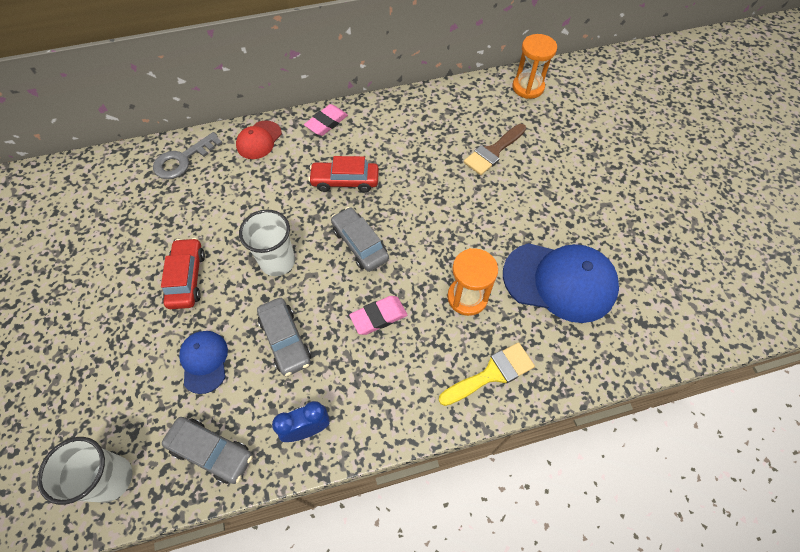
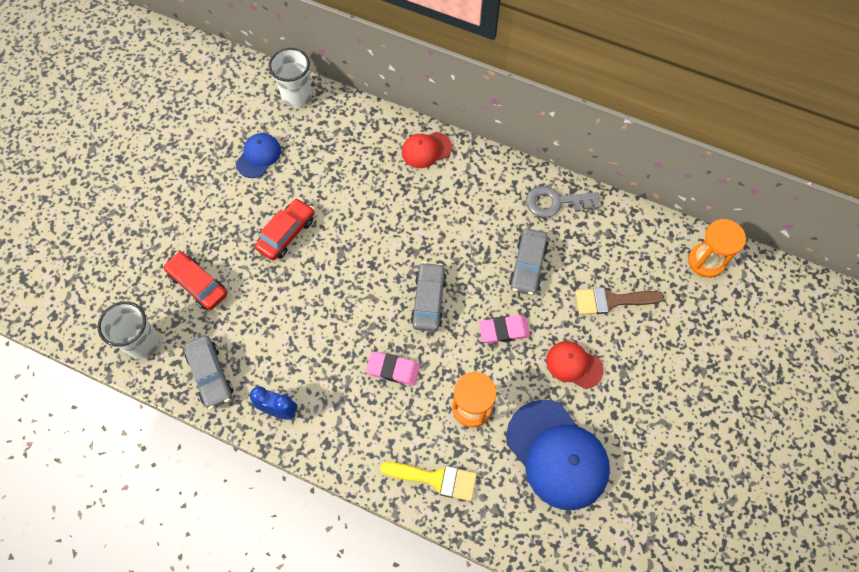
camera: 40 degrees right, 5 degrees up
(183, 160) = (356, 128): grey key -> grey key (556, 202)
(204, 361) = (252, 307): blue cap -> blue cap (258, 156)
(277, 261) = (357, 268): white cup -> white cup (297, 96)
(285, 340) = (315, 334): grey car -> grey car (527, 265)
(326, 123) = (493, 171): pink eraser -> pink eraser (504, 330)
(345, 181) = (463, 237): red car -> red car (198, 284)
(510, 211) = (574, 365): none -> red cap

